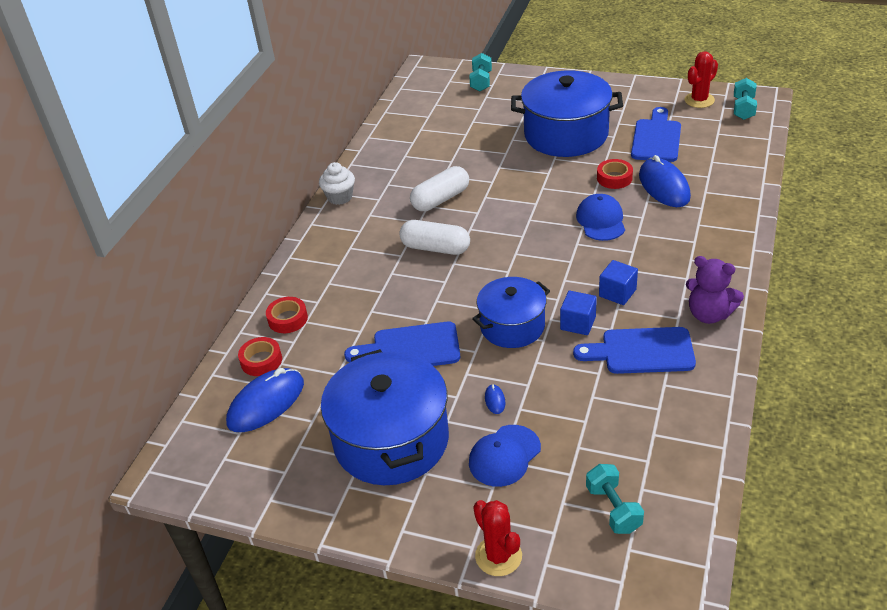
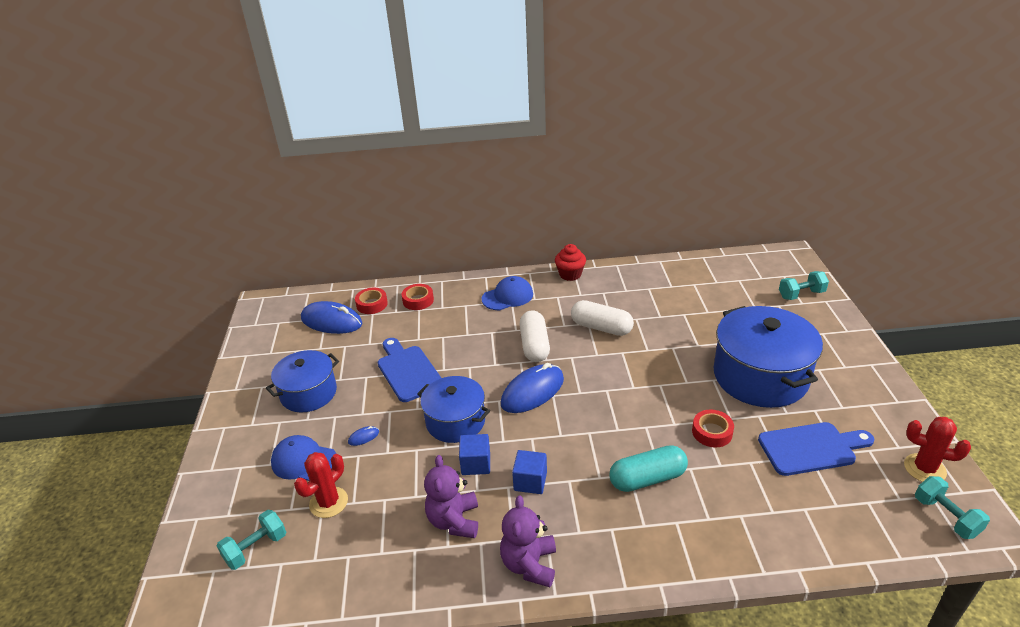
camera: 65 degrees right, 5 degrees down
(340, 197) = (570, 274): white cupcake -> red cupcake
(391, 440) = (308, 393): blue pot -> blue pot, size x0.62
(498, 556) = (203, 488): red cactus -> red cactus (328, 502)
(601, 220) = (634, 440): blue cap -> blue cap (507, 296)
(641, 351) = (454, 521): blue cutting board -> purple teddy bear
(647, 226) = (647, 478): none -> turquoise capsule
(664, 186) = (725, 476): blue mouse -> blue mouse (532, 392)
(743, 109) = (946, 517): turquoise dumbbell -> turquoise dumbbell turned 75 degrees clockwise

